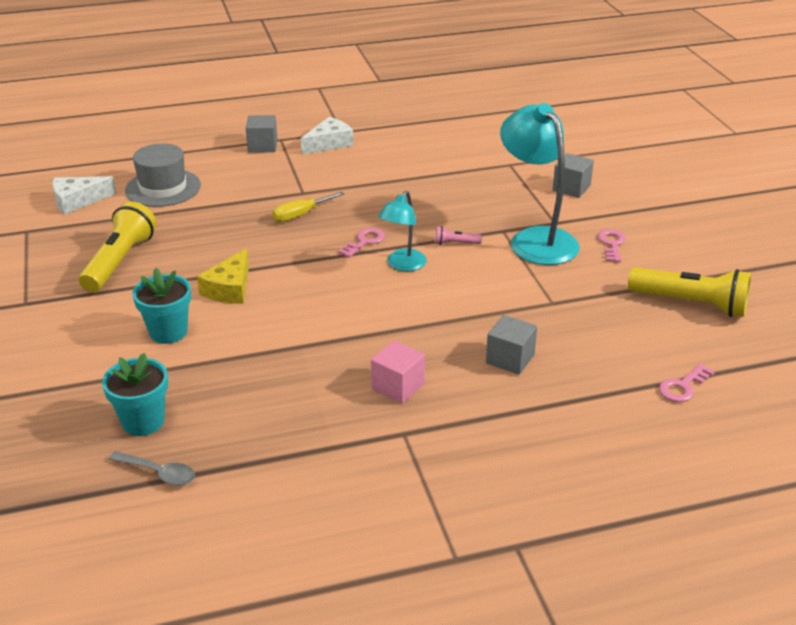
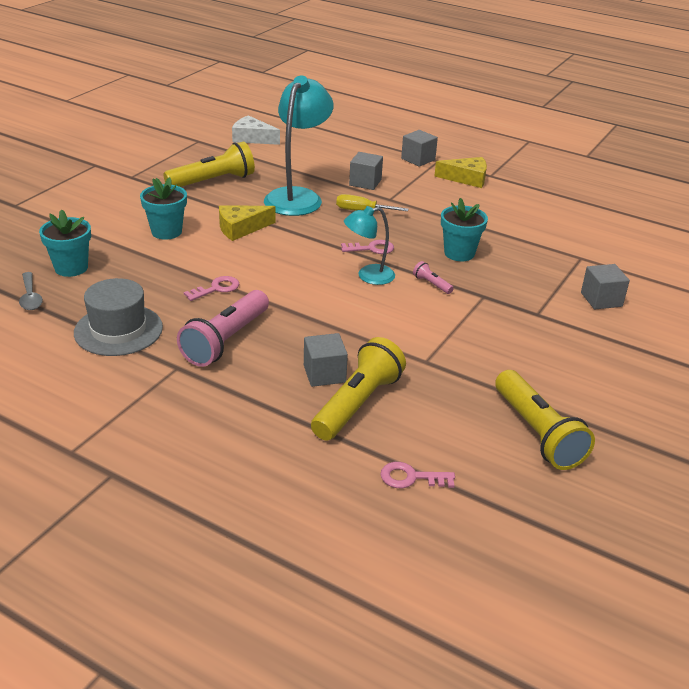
camera: 45 degrees right, 0 degrees up
(163, 188) = (311, 154): grey hat -> grey hat (118, 330)
(257, 189) = (365, 182): none -> grey cube
(329, 143) = (466, 178): white cheese -> yellow cheese
(398, 386) = (225, 340): pink cube -> pink flashlight
(431, 208) = (459, 253): none -> turquoise flower pot
(536, 239) = (498, 316): turquoise lamp -> turquoise lamp (297, 197)
(568, 363) = (358, 404): none -> yellow flashlight
(612, 244) = (555, 354): pink key -> pink key (216, 288)

